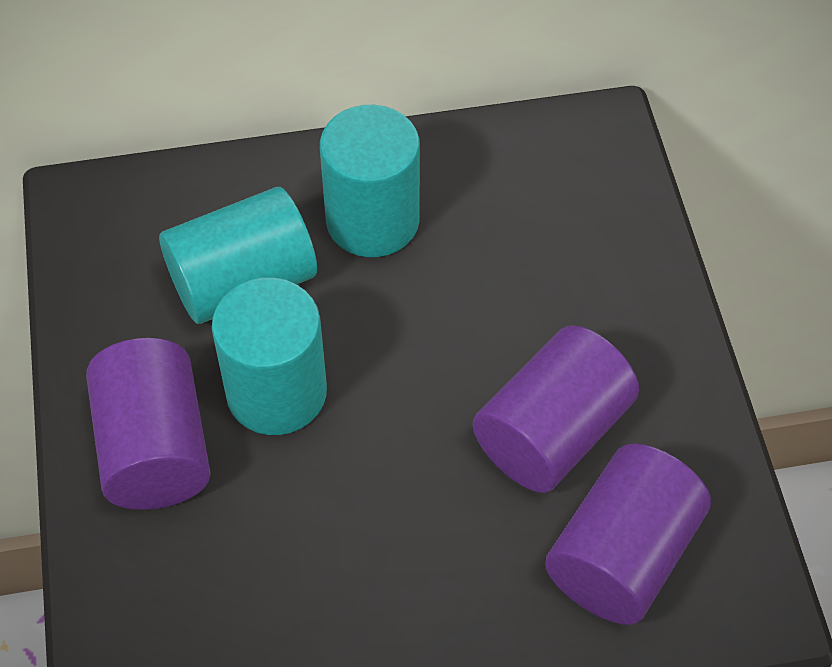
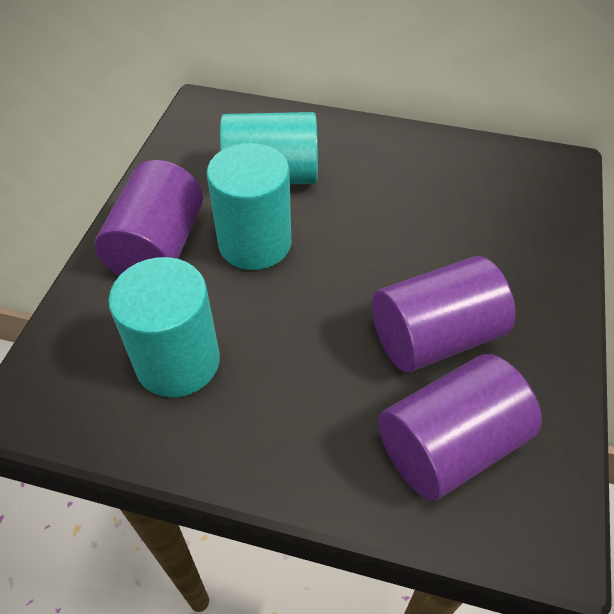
camera: 25 degrees right, 5 degrees down
(372, 220) = (374, 168): turquoise cylinder -> turquoise cylinder (178, 361)

